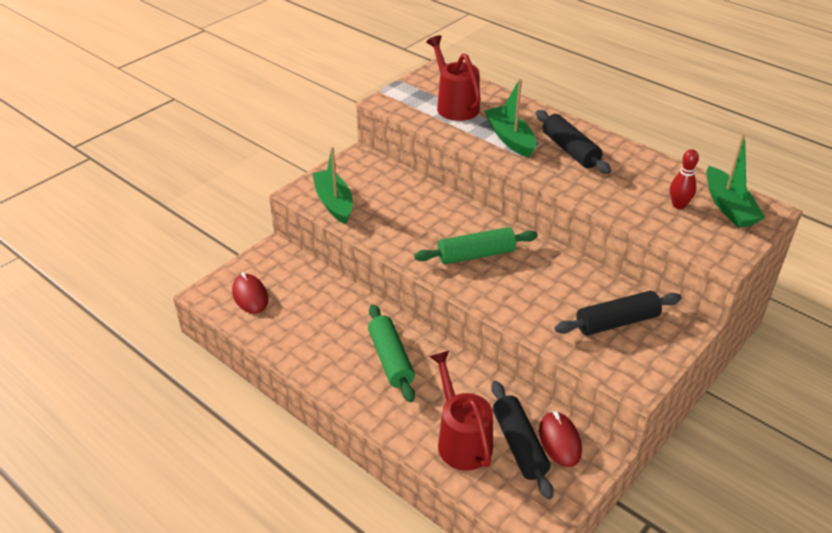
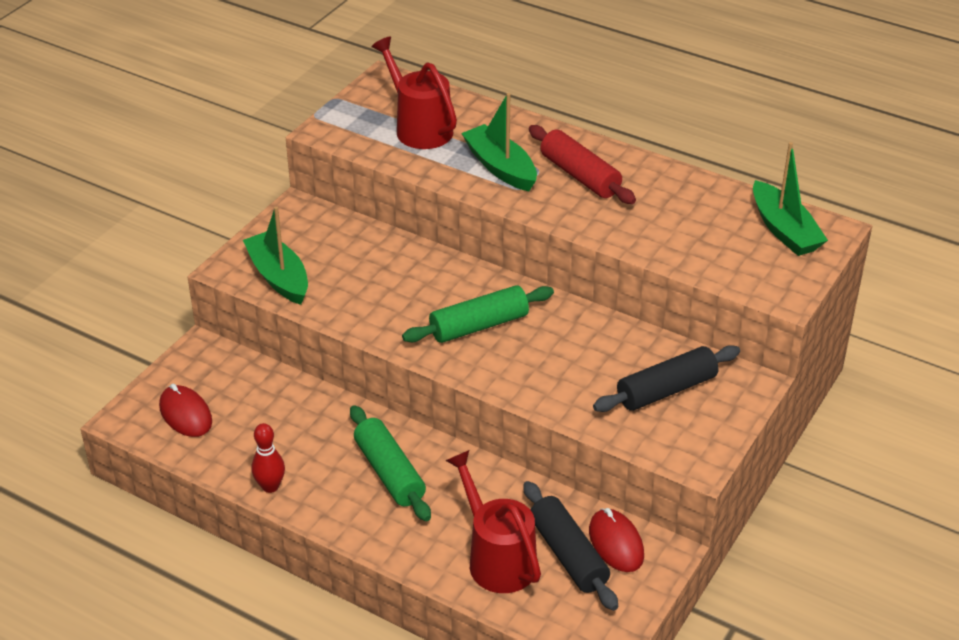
camera: 10 degrees left, 0 degrees up
(570, 150) = (580, 175): black rolling pin -> red rolling pin
(678, 205) = (724, 235): red bowling pin -> red bowling pin (270, 486)

